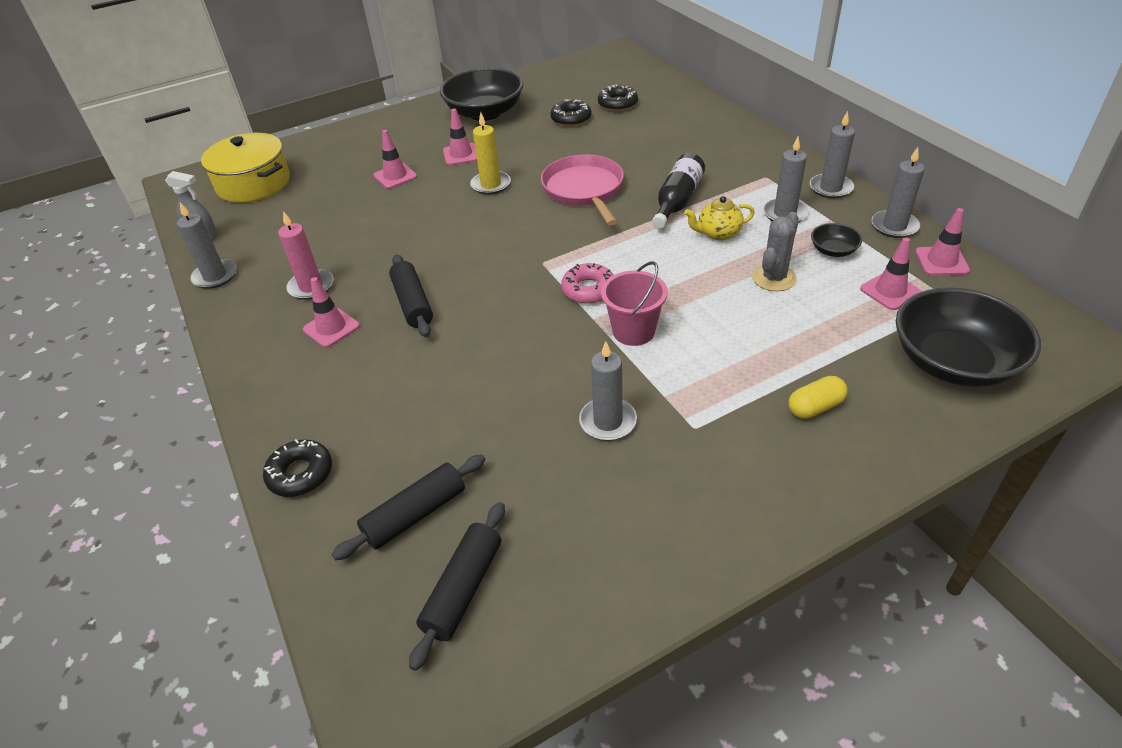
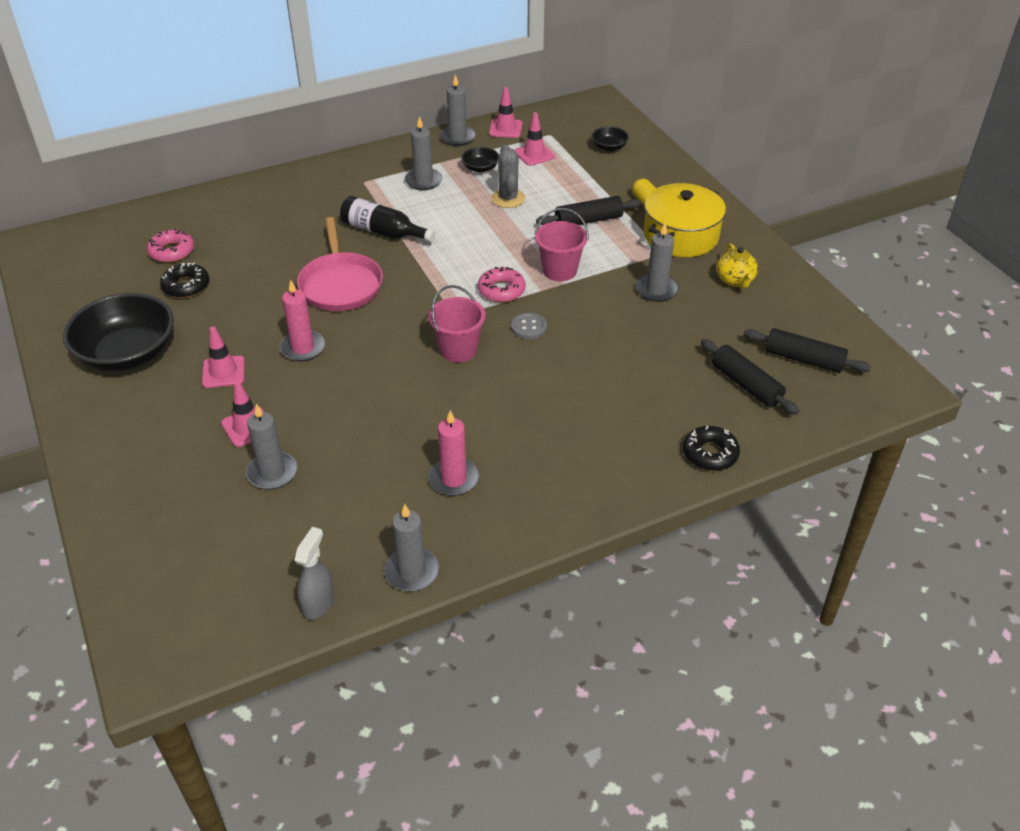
camera: 90 degrees left, 0 degrees up
(253, 184) = (200, 571): yellow pot -> yellow pot (681, 236)
(331, 328) = (526, 455): pink traffic cone -> none
(413, 303) = (498, 398): black rolling pin -> black rolling pin (588, 220)
(487, 270) = (458, 350): none -> pink bucket
(491, 185) = (303, 348): yellow candle -> pink candle
(525, 314) = (528, 327): none -> grey button
(584, 190) = (340, 284): pink pan -> pink pan turned 90 degrees counterclockwise
(617, 104) = (172, 251): black donut -> pink donut
(718, 233) = (441, 216): yellow teapot -> yellow teapot (735, 280)
(774, 278) = (508, 198): grey cactus -> grey cactus turned 45 degrees clockwise
(830, 188) = (395, 154): grey candle -> grey candle (272, 473)
(953, 362) = (609, 147): black bowl -> black bowl, size x0.44

